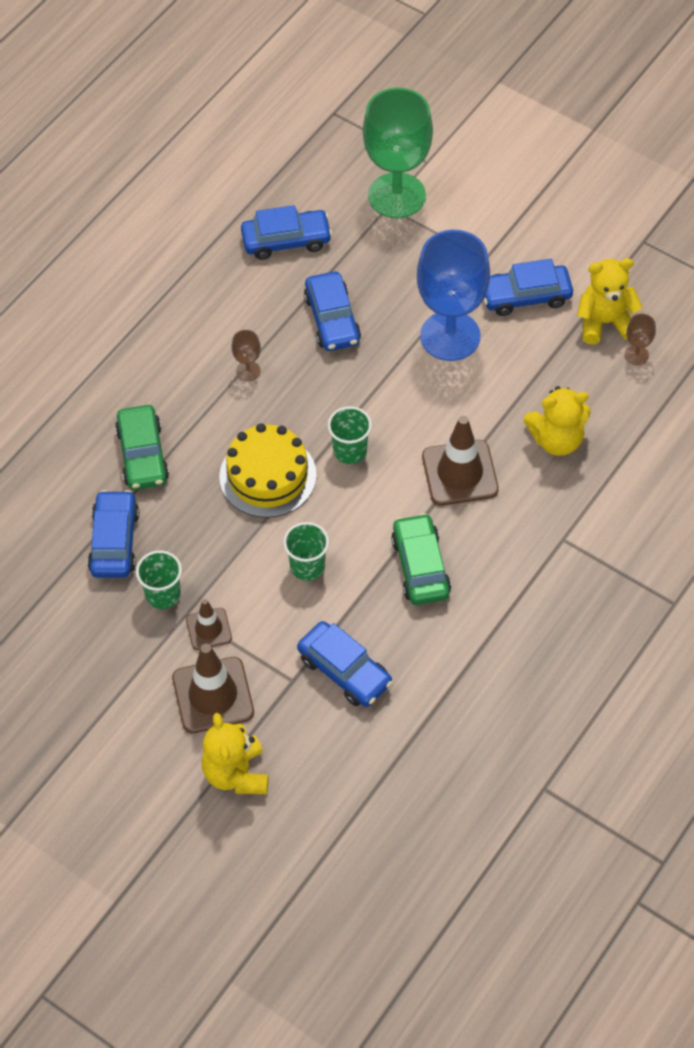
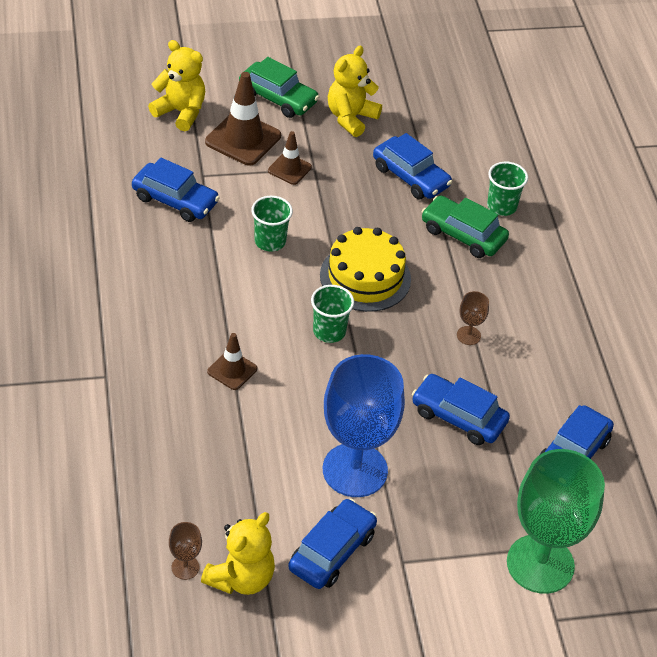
camera: 130 degrees right, 10 degrees down
(163, 594) = (342, 168): green cup -> green cup (501, 206)
(344, 670) = (175, 200): blue car -> blue car turned 150 degrees counterclockwise
(420, 566) = (192, 290): green car -> green car (278, 98)
(460, 473) = (232, 370): brown traffic cone -> brown traffic cone, size x0.57
(556, 440) = (183, 446): yellow teddy bear -> yellow teddy bear (351, 118)

